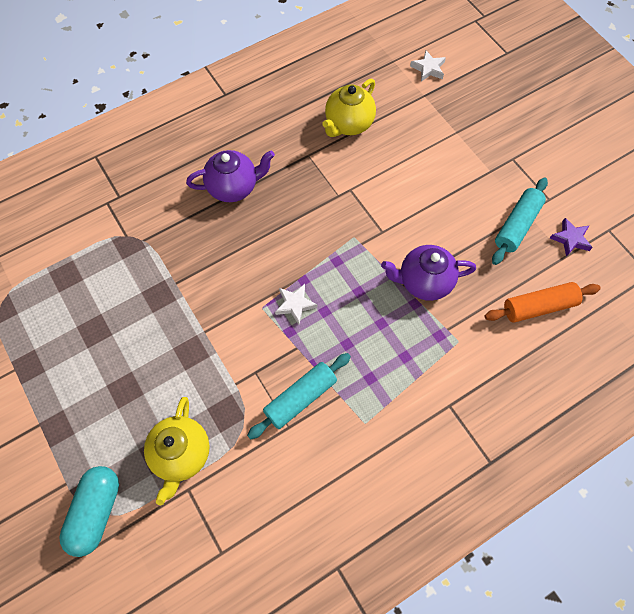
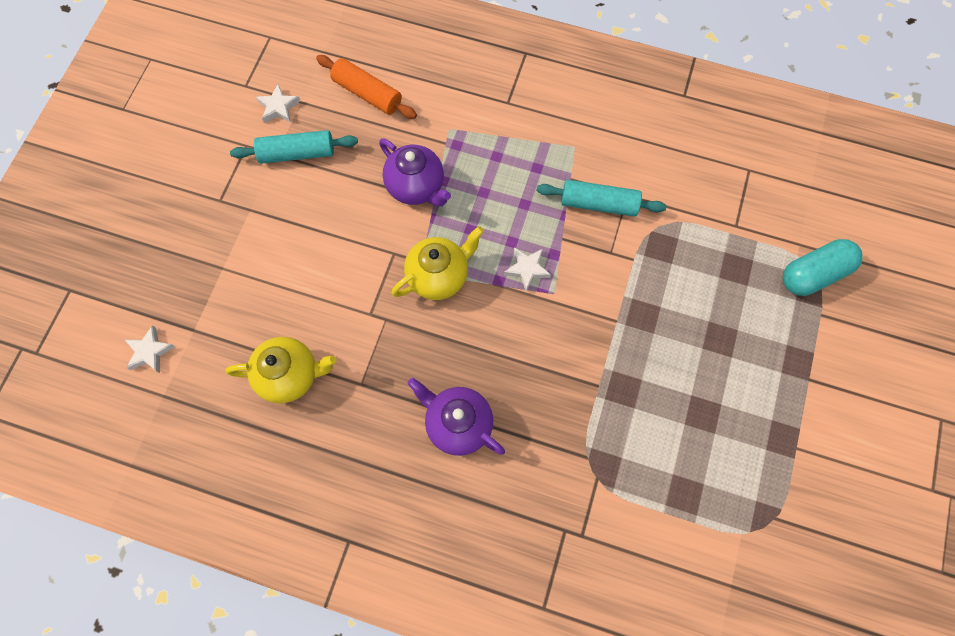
camera: 130 degrees left, 5 degrees up
(181, 454) = (720, 251): yellow teapot -> yellow teapot (439, 276)
(570, 239) = (278, 107): purple star -> white star

